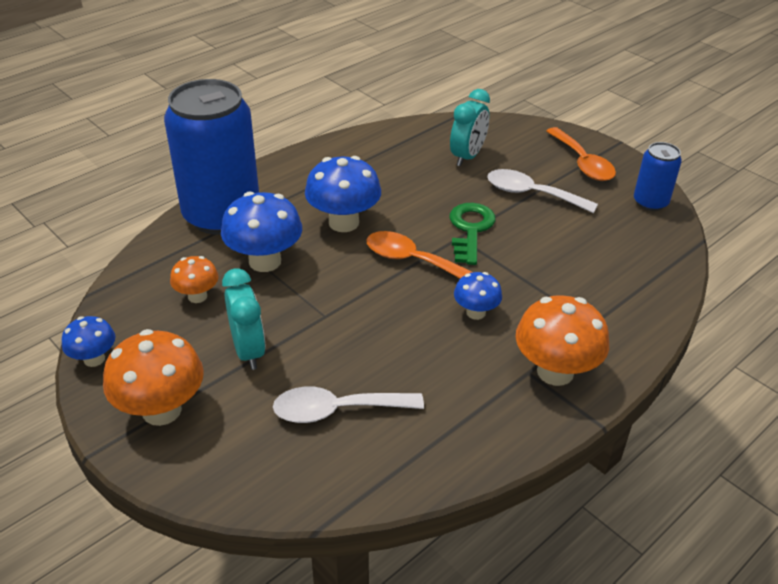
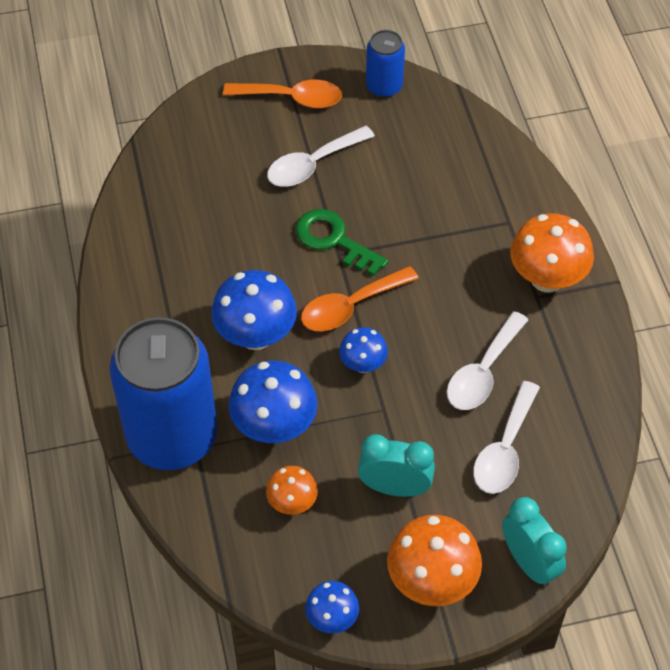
camera: 60 degrees left, 15 degrees up
(411, 364) = (482, 372): none -> white spoon
(467, 156) = (216, 181): turquoise clock -> turquoise clock (529, 563)
(476, 312) = (447, 295): blue mushroom -> blue mushroom (363, 364)

